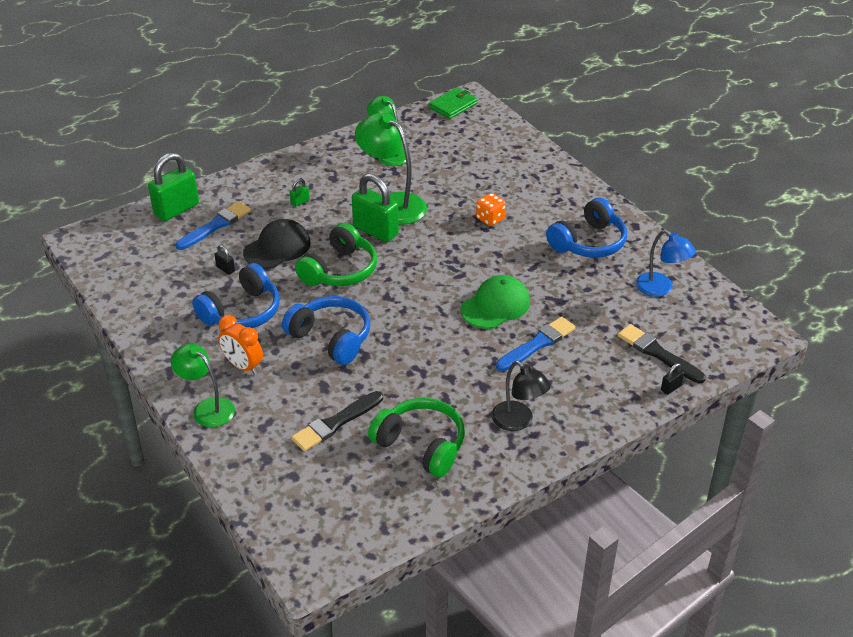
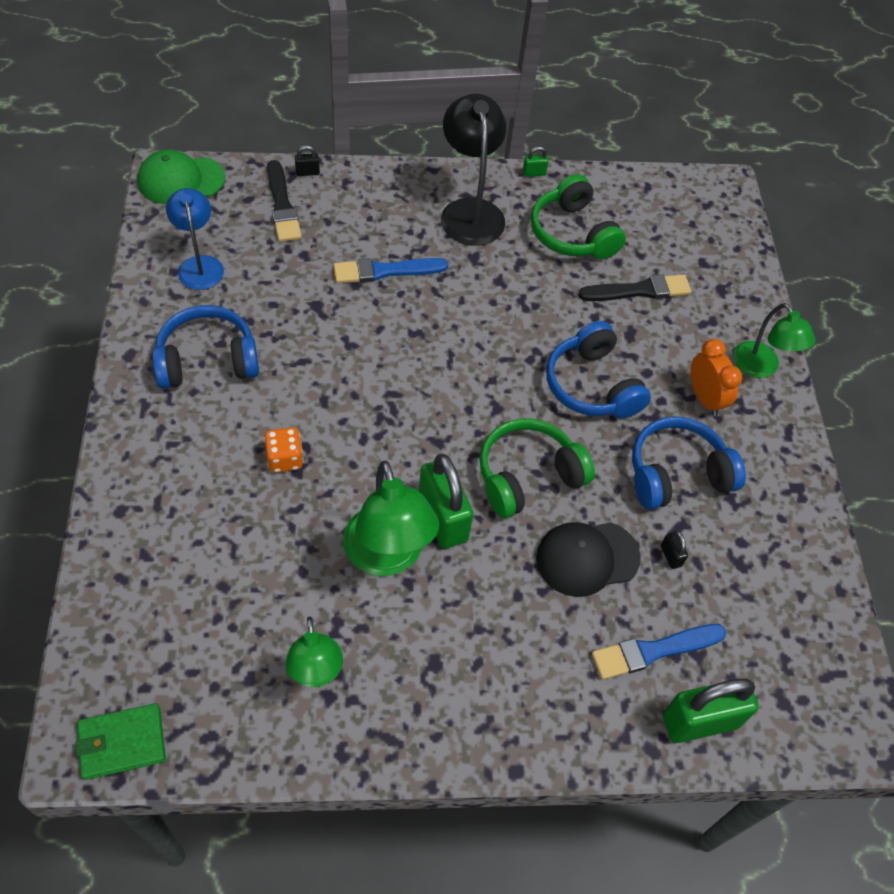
camera: 155 degrees left, 15 degrees up
(300, 202) = (511, 635): green padlock -> green padlock (534, 173)
(495, 306) = (388, 334): green cap -> green cap (181, 180)
(518, 421) = (470, 211): black lamp -> black lamp, size x1.52

